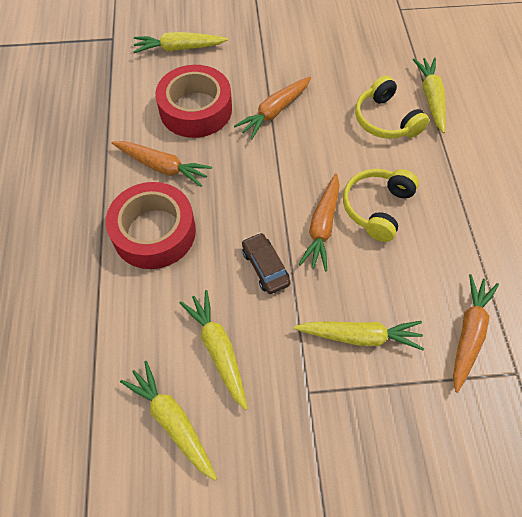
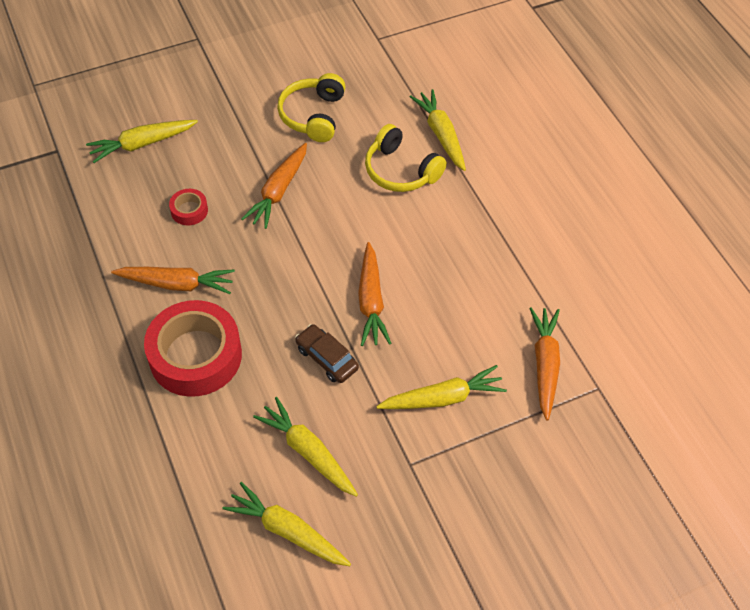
camera: 20 degrees left, 5 degrees down
(196, 109) = (189, 210): red tape -> red tape, size x0.44
(377, 208) = (420, 267): yellow headphones -> yellow headphones (313, 115)

